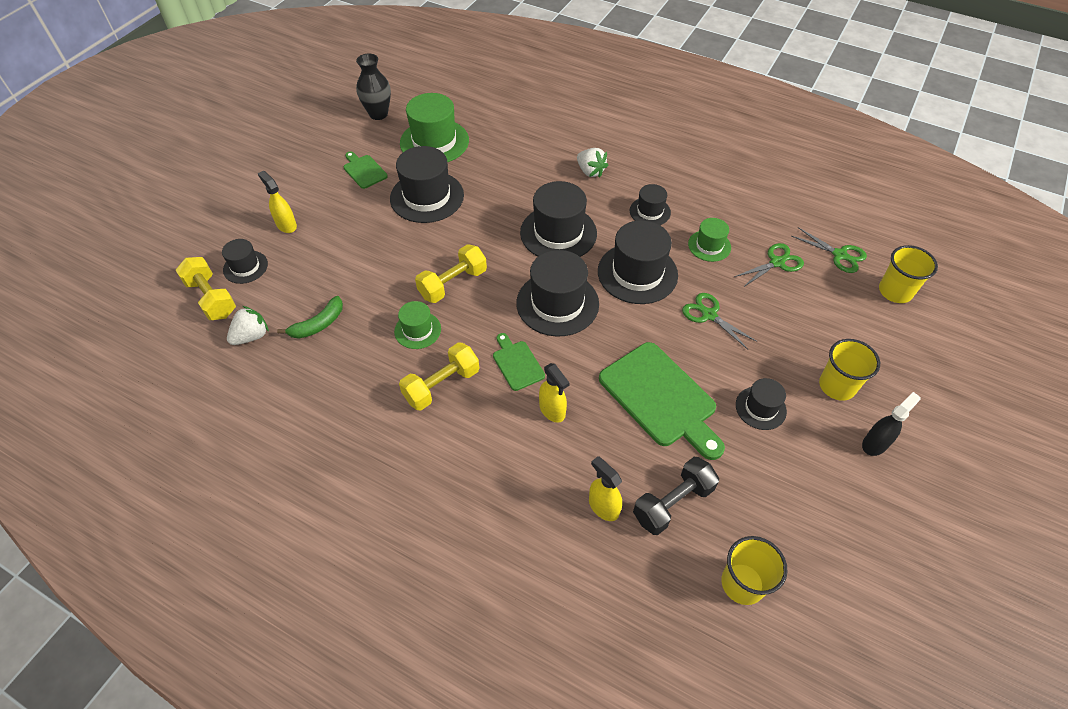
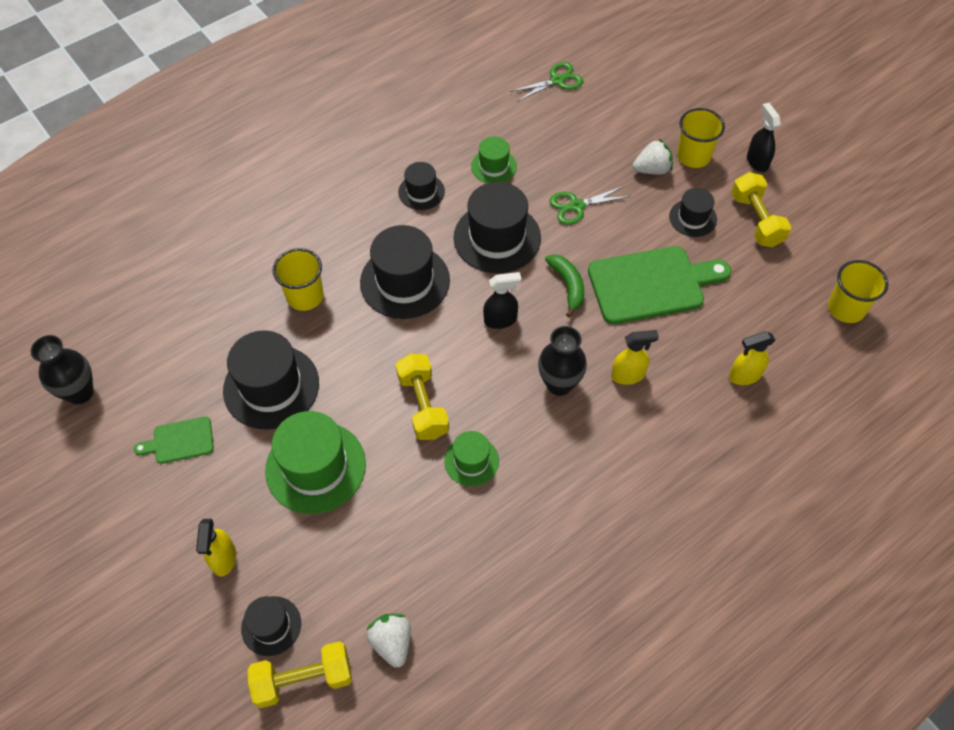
camera: 65 degrees left, 5 degrees up
(286, 225) = (224, 559): yellow spray bottle -> yellow spray bottle turned 75 degrees counterclockwise
(318, 324) = (411, 562): green banana -> green banana (568, 286)
(434, 142) = (179, 347): green hat -> green hat (315, 467)
(442, 385) = (556, 461): yellow dumbbell -> yellow dumbbell (756, 220)
(517, 363) = (559, 384): green cutting board -> black vase
(557, 303) = (500, 320): black hat -> black spray bottle
(590, 171) = (331, 216): white strawberry -> white strawberry (652, 169)
(672, 503) = (759, 323): black dumbbell -> none
(777, 262) = (542, 127): green scissors -> none
(895, 291) = (616, 67): yellow cup -> yellow cup (305, 296)

